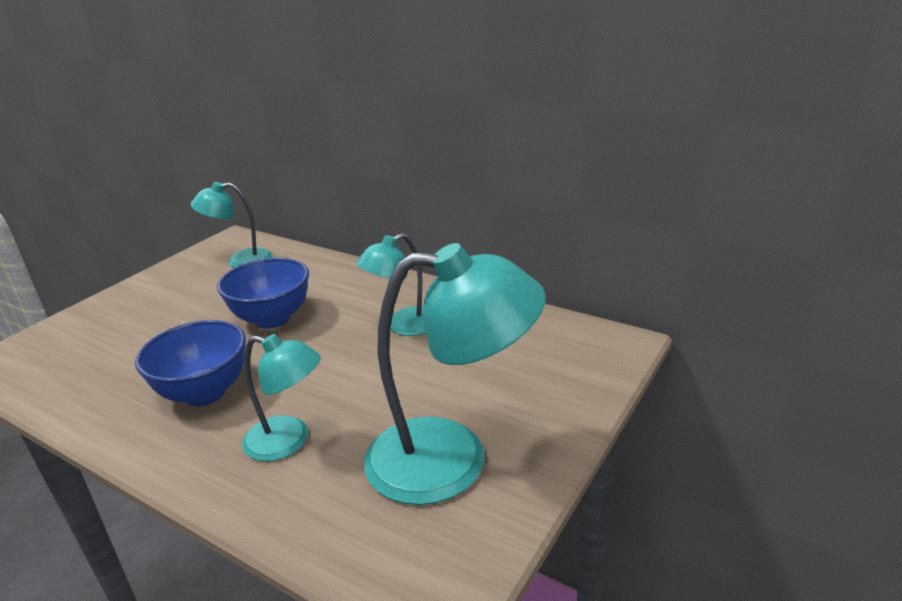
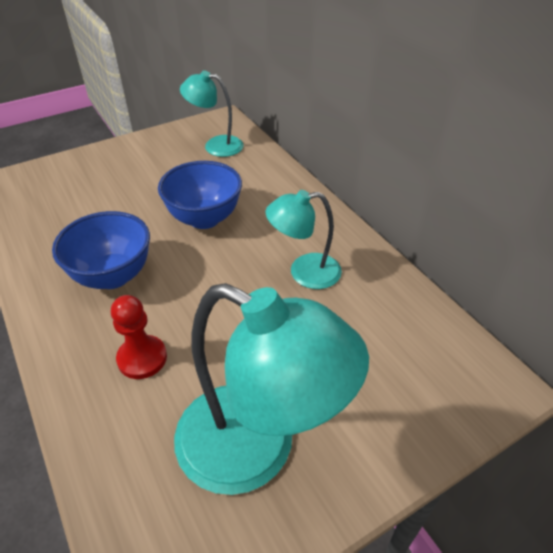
camera: 25 degrees right, 15 degrees up
(289, 441) = (142, 358): turquoise lamp -> red pawn

